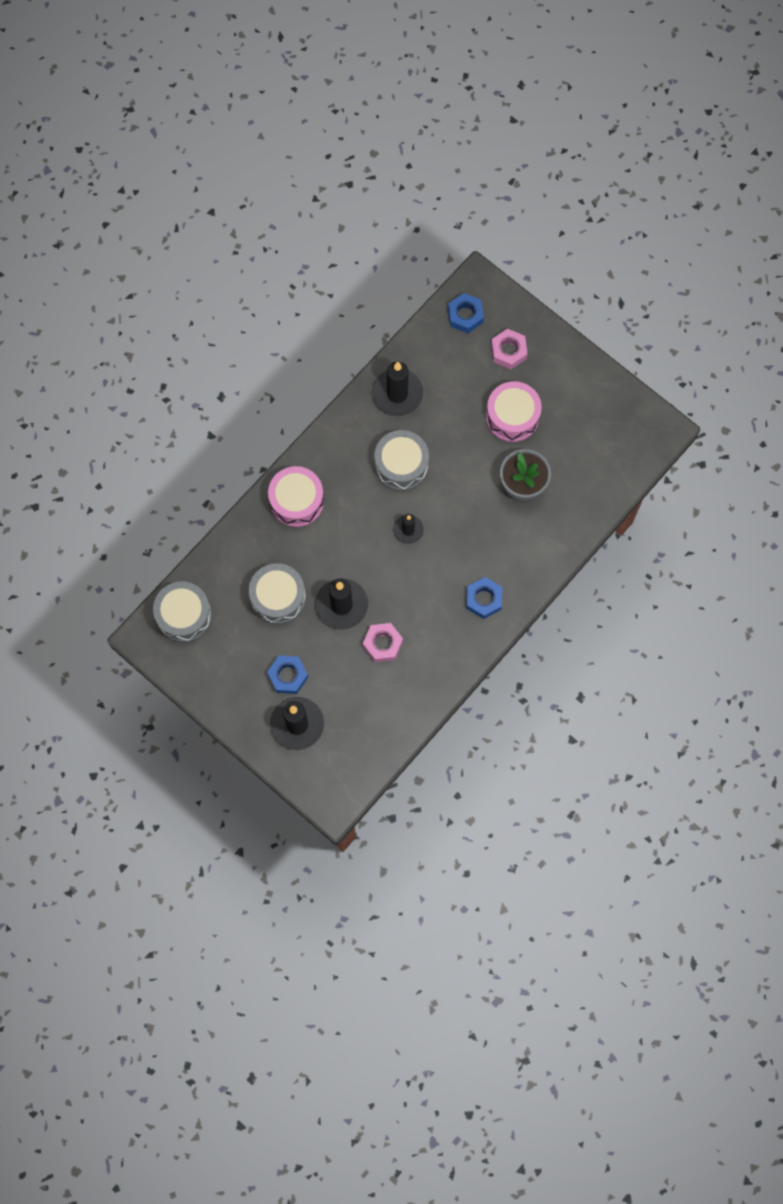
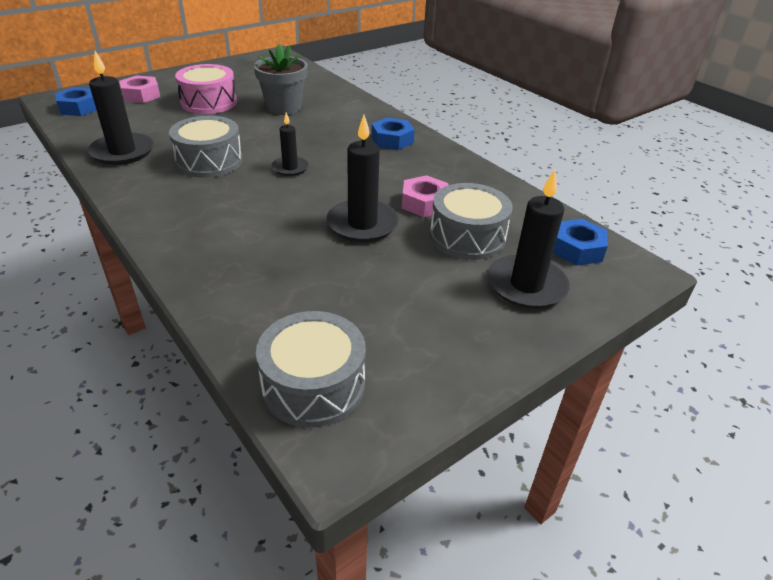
camera: 80 degrees left, 35 degrees down
(278, 597) = (328, 274): grey drum -> grey drum (467, 237)
(288, 676) = (451, 283): blue nut -> blue nut (577, 249)
(297, 501) = (196, 237): pink drum -> none

